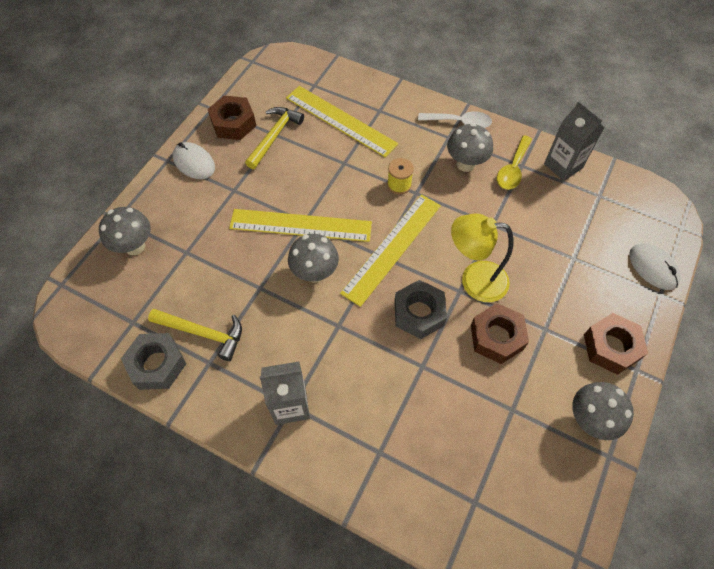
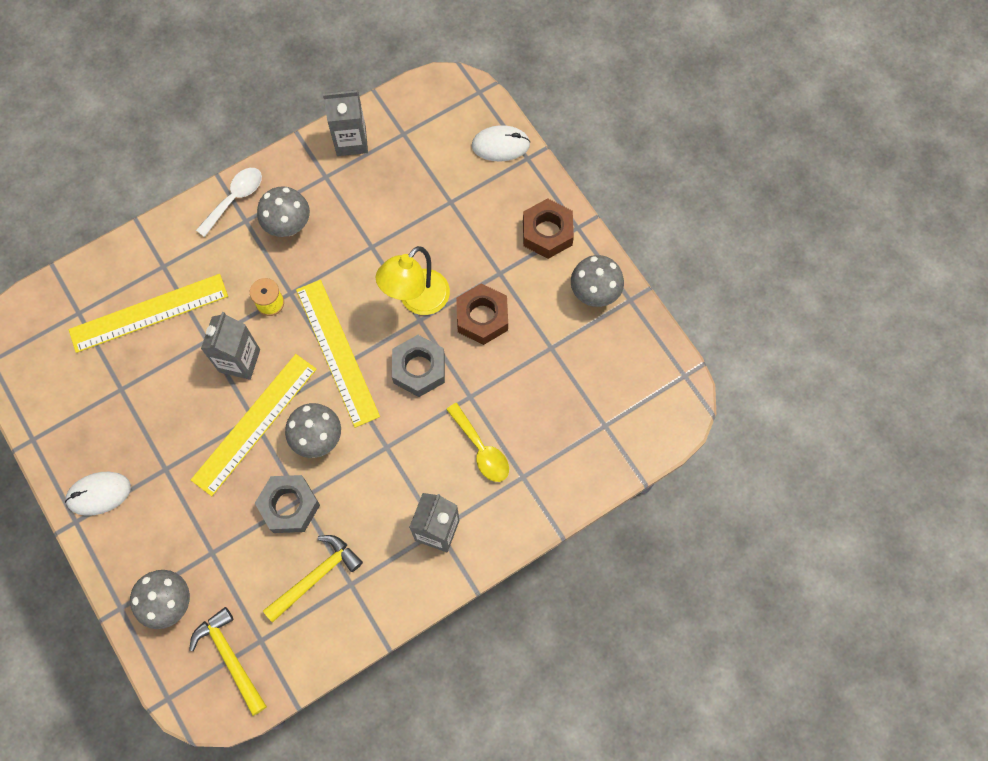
camera: 60 degrees left, 10 degrees up
(157, 364) = (322, 635): grey nut -> grey nut (289, 506)
(233, 123) = (72, 426): brown nut -> none
(274, 136) = (122, 392): yellow hammer -> yellow hammer (230, 658)
(342, 190) = (239, 360): none -> grey carton
(513, 169) = (324, 187): yellow spoon -> yellow spoon (481, 449)

